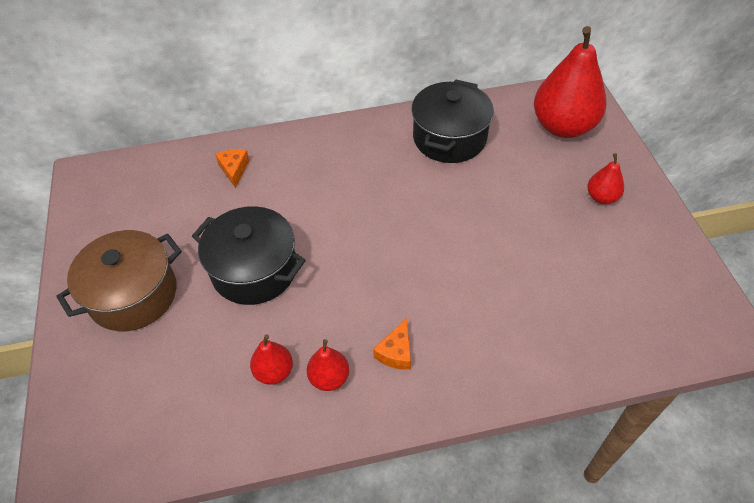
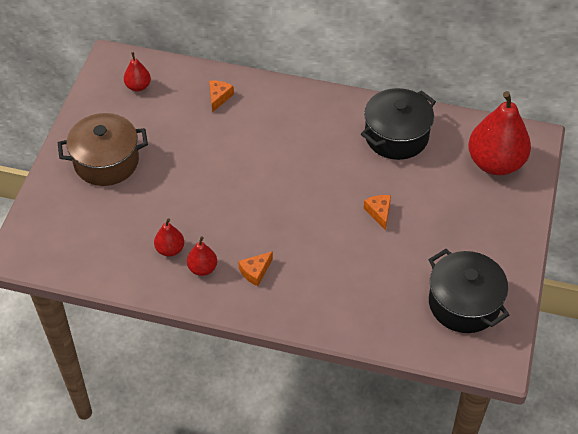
camera: 25 degrees right, 0 degrees up
(254, 270) = (193, 178): black pot -> black pot (464, 303)
(487, 222) = (379, 213): none -> orange cheese
(601, 197) = (481, 230): red pear -> red pear (138, 86)

